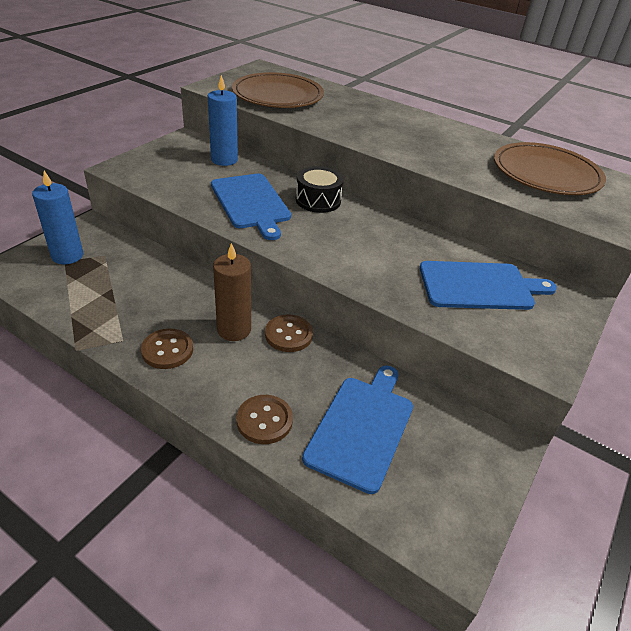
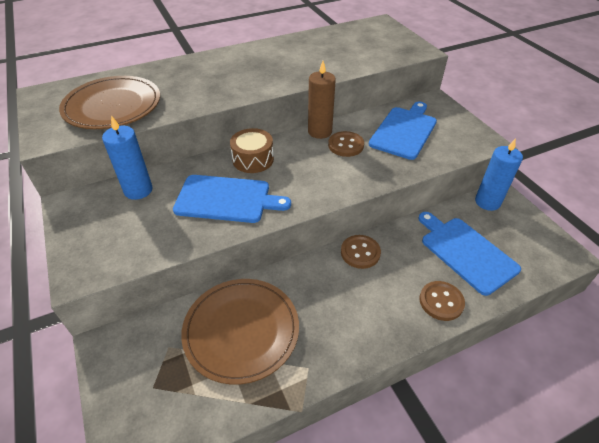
camera: 55 degrees left, 5 degrees up
(67, 256) = (145, 382): blue candle -> blue candle (487, 202)
(167, 350) = (338, 337): brown button -> brown button (346, 145)
(234, 330) = (337, 283): brown candle -> brown candle (320, 131)
(318, 200) = (253, 159): black drum -> brown drum
(546, 173) = (346, 43): brown plate -> brown plate (241, 330)

